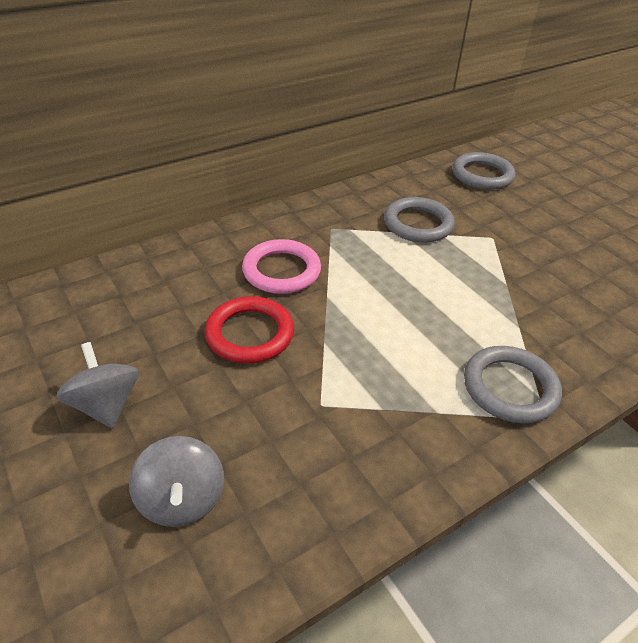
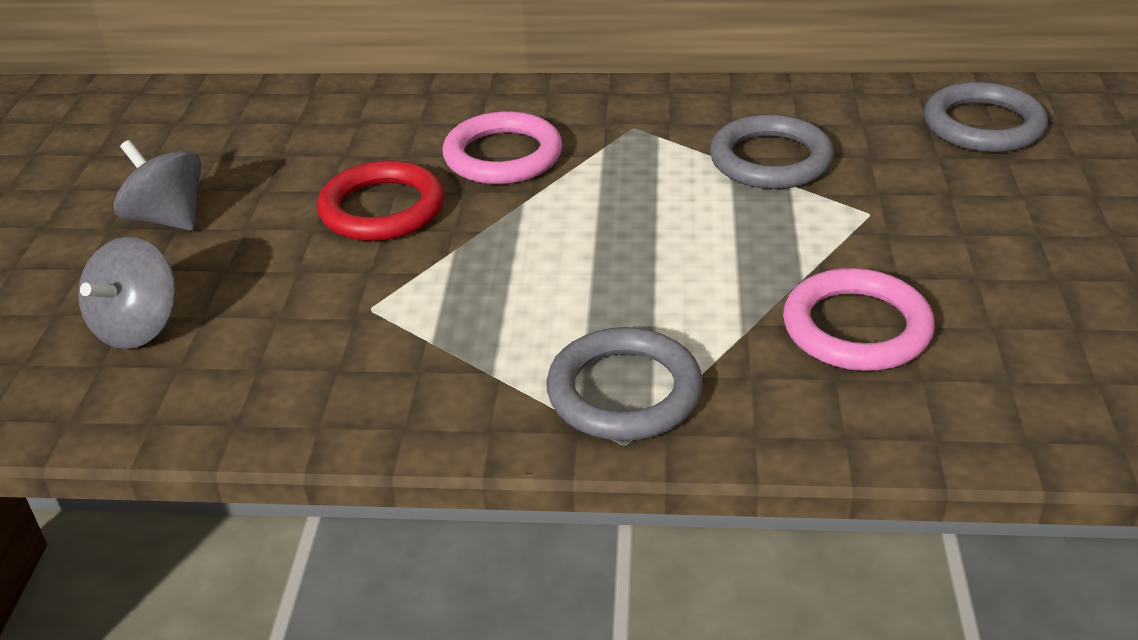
camera: 40 degrees right, 5 degrees down
(106, 404) = (168, 219): grey spinning top -> grey spinning top turned 60 degrees counterclockwise
(558, 301) = (856, 328): none -> pink ring

